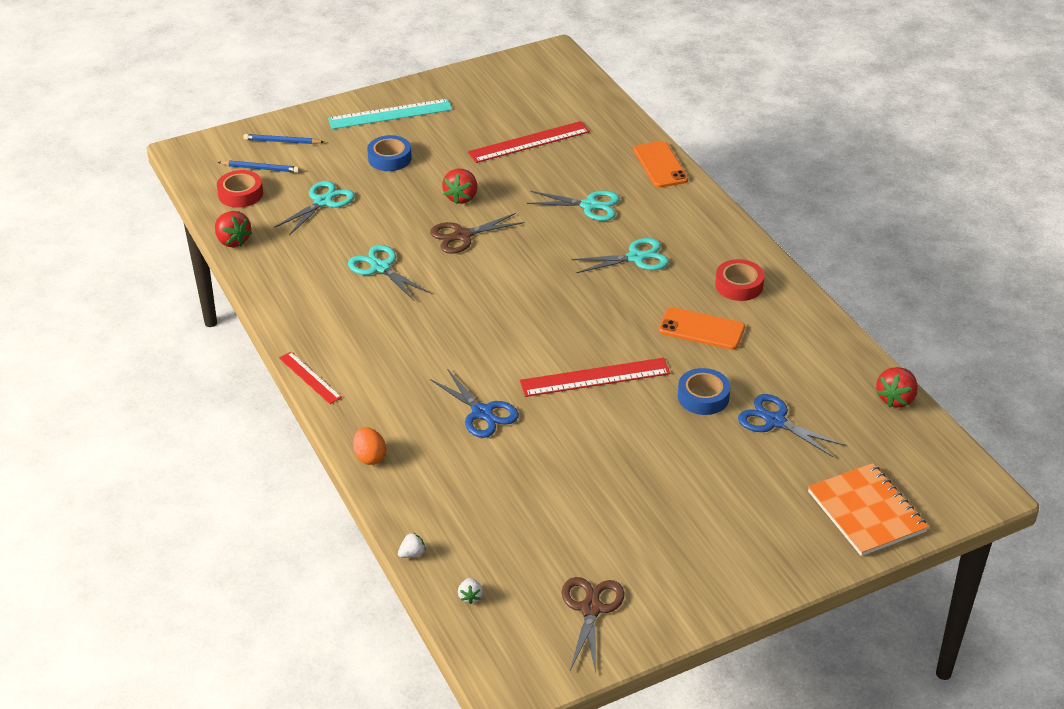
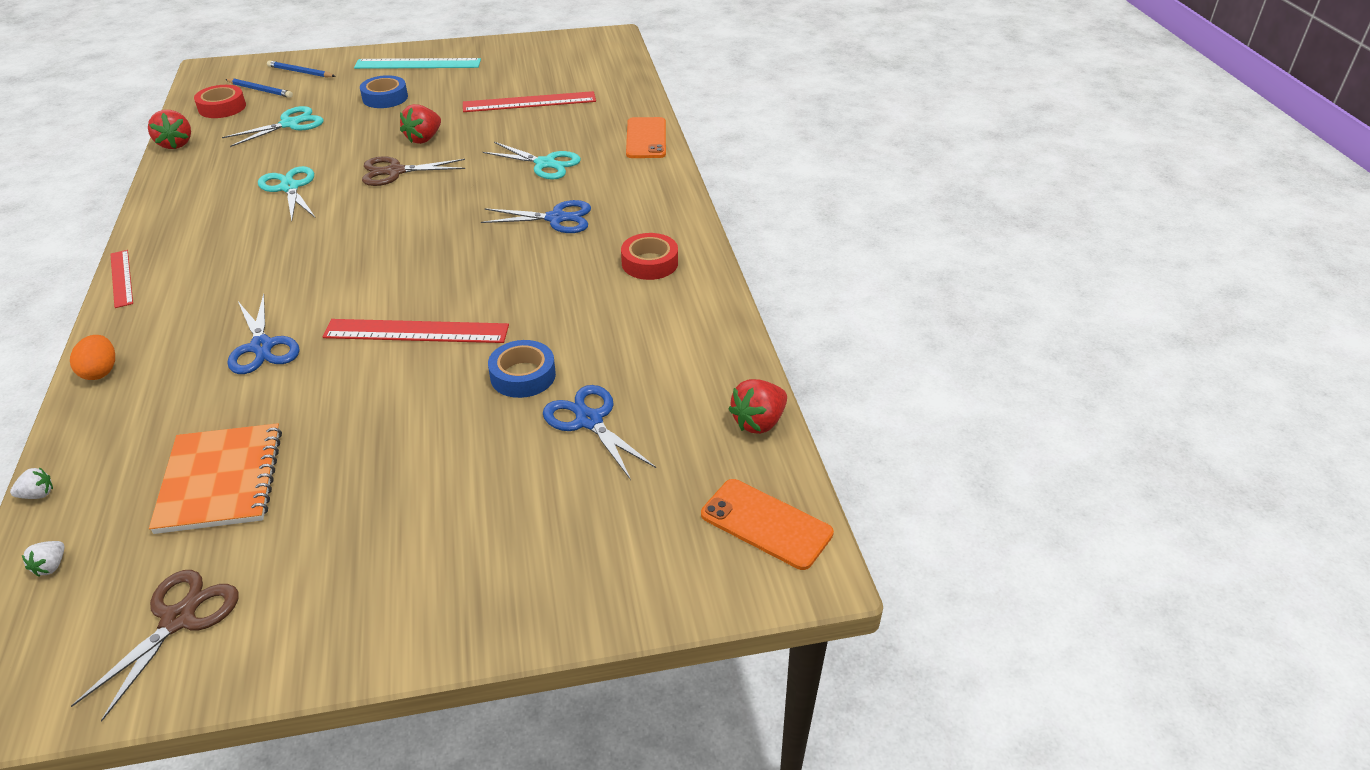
camera: 15 degrees right, 0 degrees up
(636, 258) = (556, 218): turquoise scissors -> blue scissors
(701, 329) = (575, 301): orange phone -> orange phone (766, 524)
(866, 512) = (630, 564): orange notebook -> orange notebook (220, 480)

